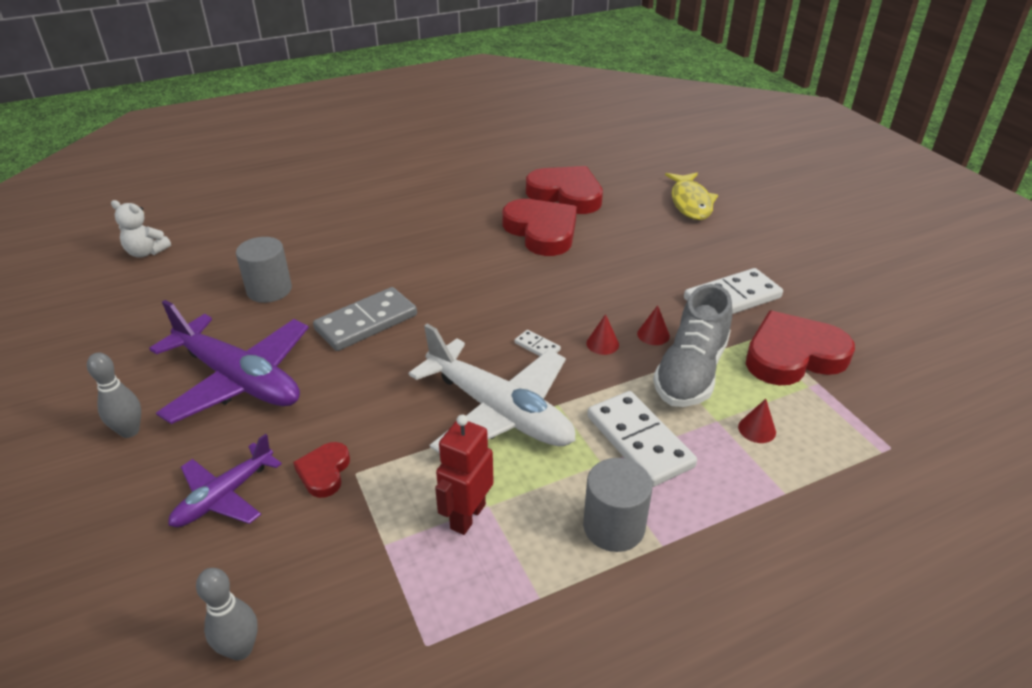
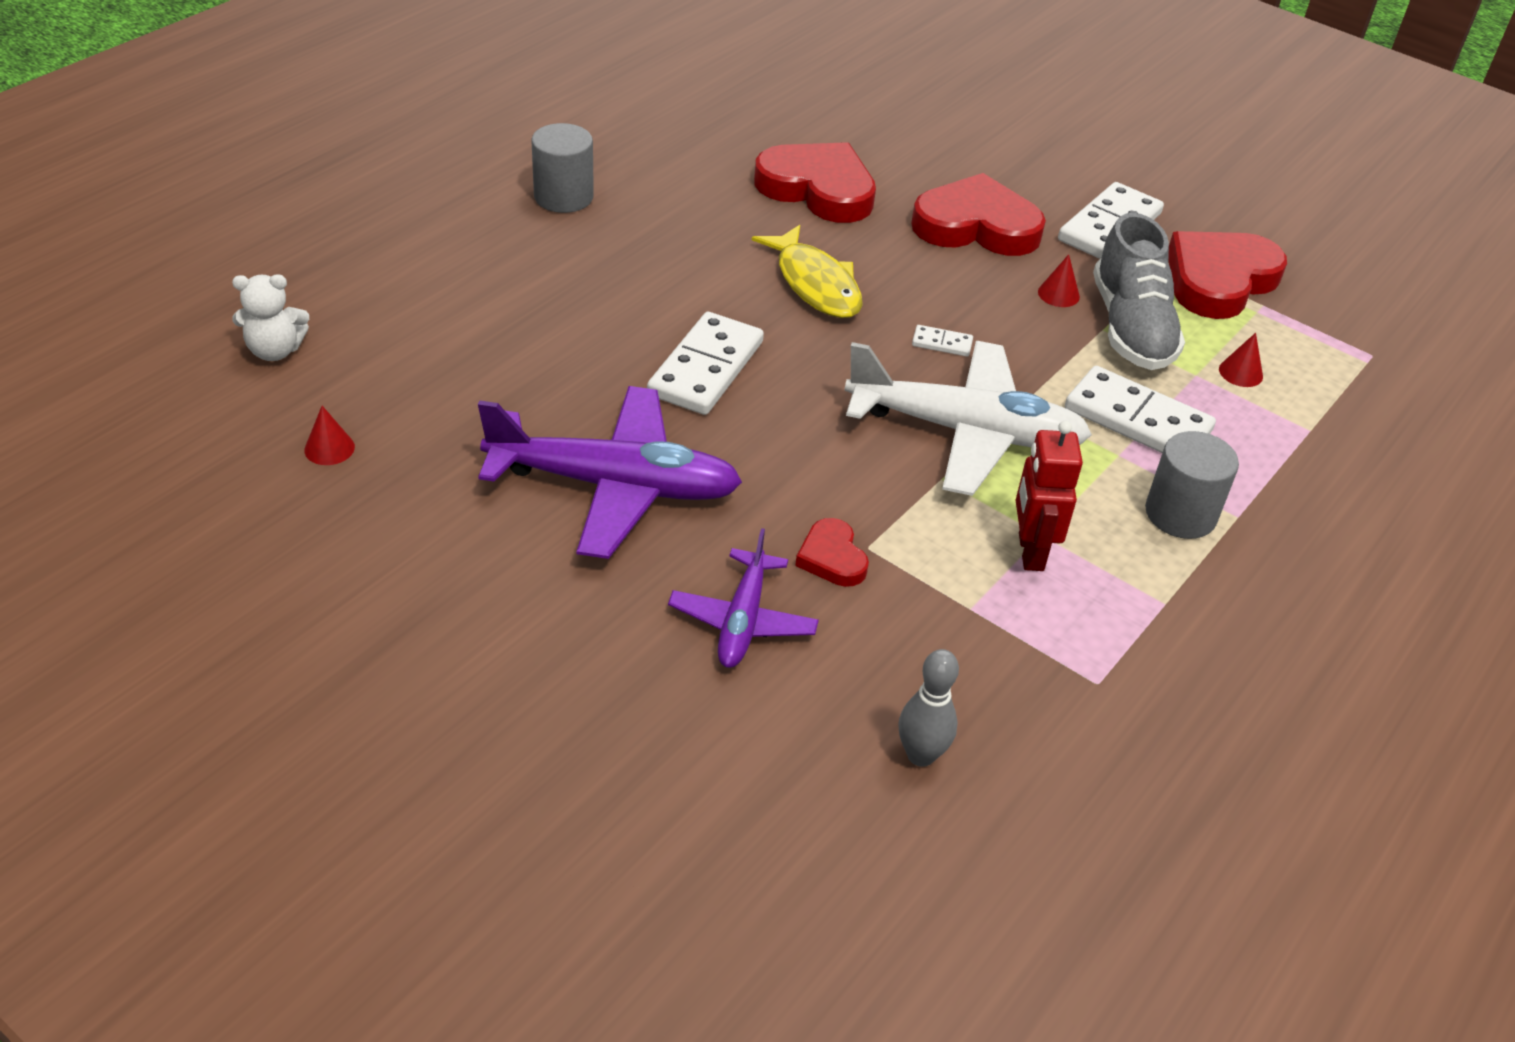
camera: 30 degrees left, 5 degrees up
(129, 431) = (539, 589): grey bowling pin -> none
(269, 290) = (527, 359): grey cylinder -> grey cylinder (563, 197)
(366, 322) = (705, 368): grey domino -> white domino
(566, 195) = (804, 128): red heart -> red heart (976, 226)
(602, 344) = (1012, 320): red cone -> red cone (329, 448)
(690, 202) = (968, 107): yellow fish -> yellow fish (815, 284)

